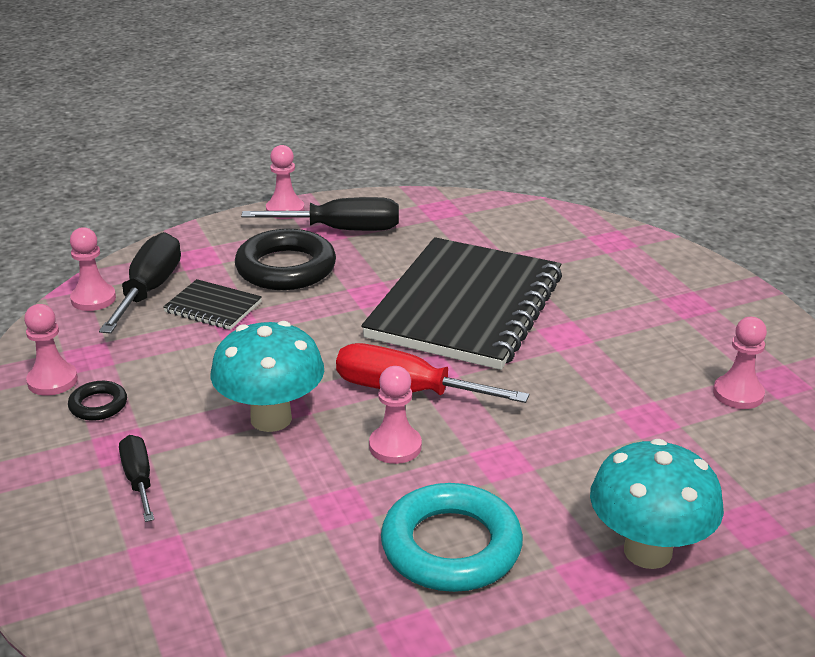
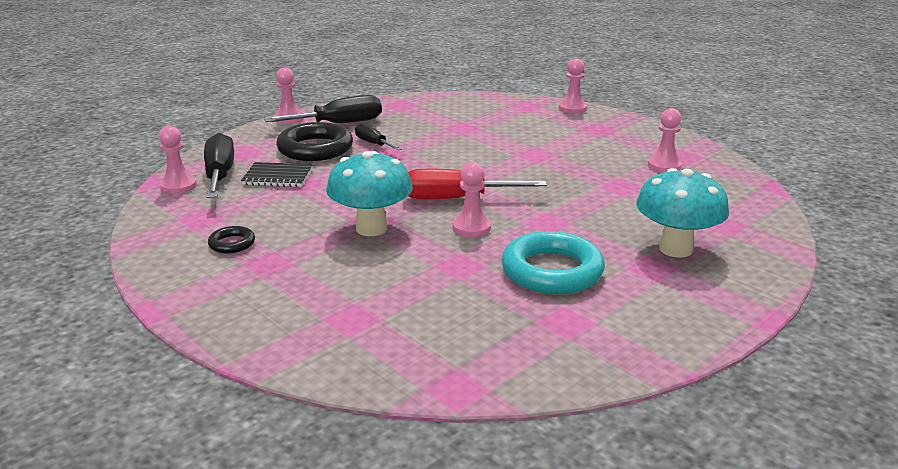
camera: 20 degrees left, 5 degrees down
(52, 381) = (183, 236): pink pawn -> pink pawn (572, 108)
(138, 479) = (299, 278): black screwdriver -> black screwdriver (373, 144)
(466, 307) = (459, 150): black notebook -> none

